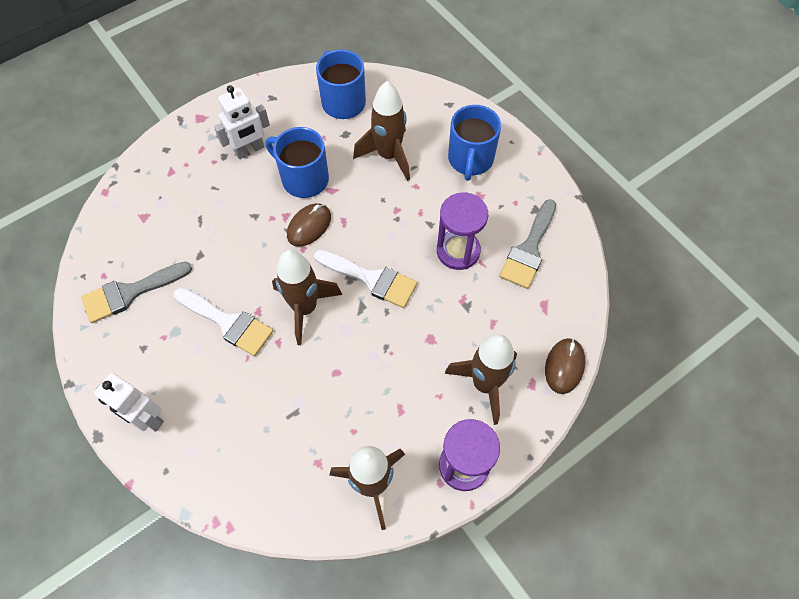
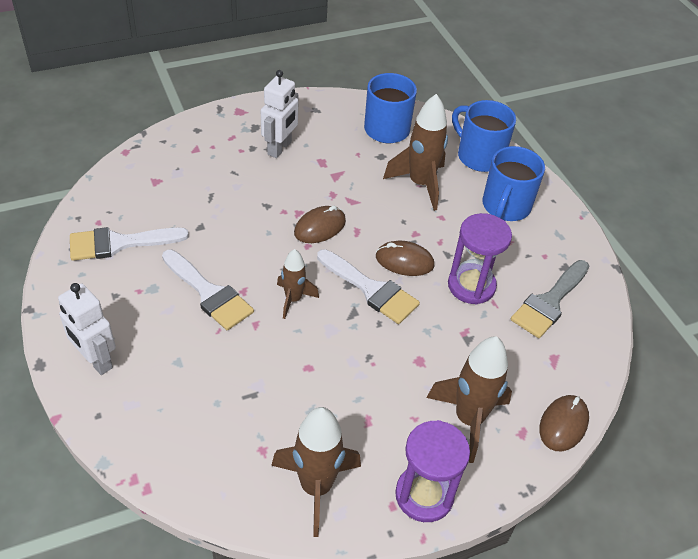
camera: 10 degrees right, 15 degrees down
(130, 292) = (119, 243): grey brush -> white brush
(249, 150) = (280, 148): white robot -> white robot turned 45 degrees counterclockwise
(303, 179) = (327, 185): blue mug -> blue mug (479, 156)
(305, 308) = (293, 299): brown rocket -> brown rocket, size x0.59
(393, 241) = (404, 261): none -> brown mouse

